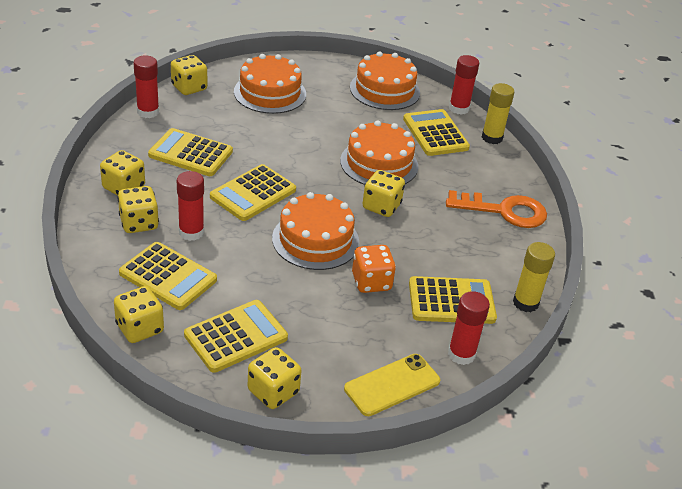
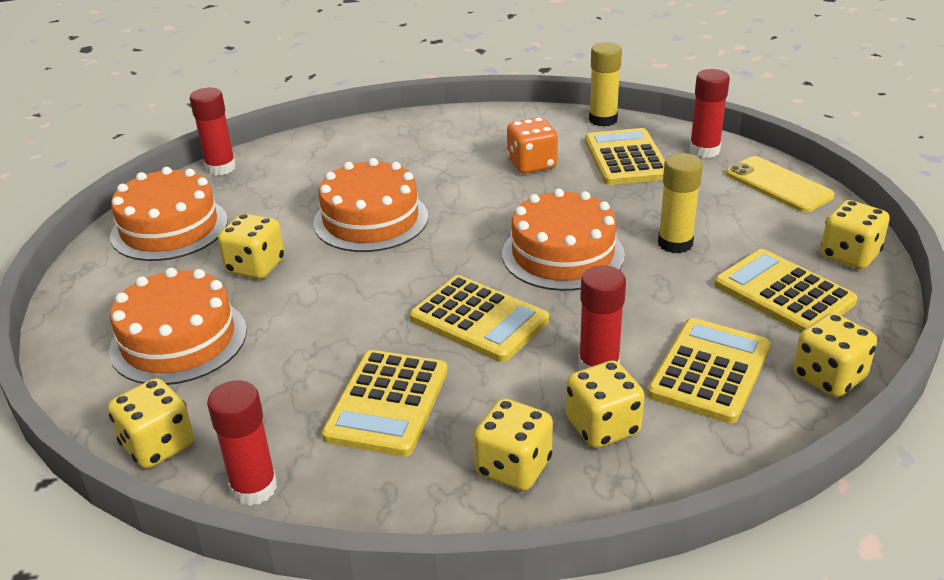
camera: 90 degrees left, 5 degrees down
(371, 282) = (623, 208): orange dice -> orange dice (532, 164)
(381, 206) = (469, 211): yellow dice -> yellow dice (255, 267)
(435, 133) = (287, 182): yellow calculator -> none
(492, 138) = (291, 144): yellow glue stick -> yellow glue stick (675, 243)
(505, 211) = (448, 133): orange key -> none

